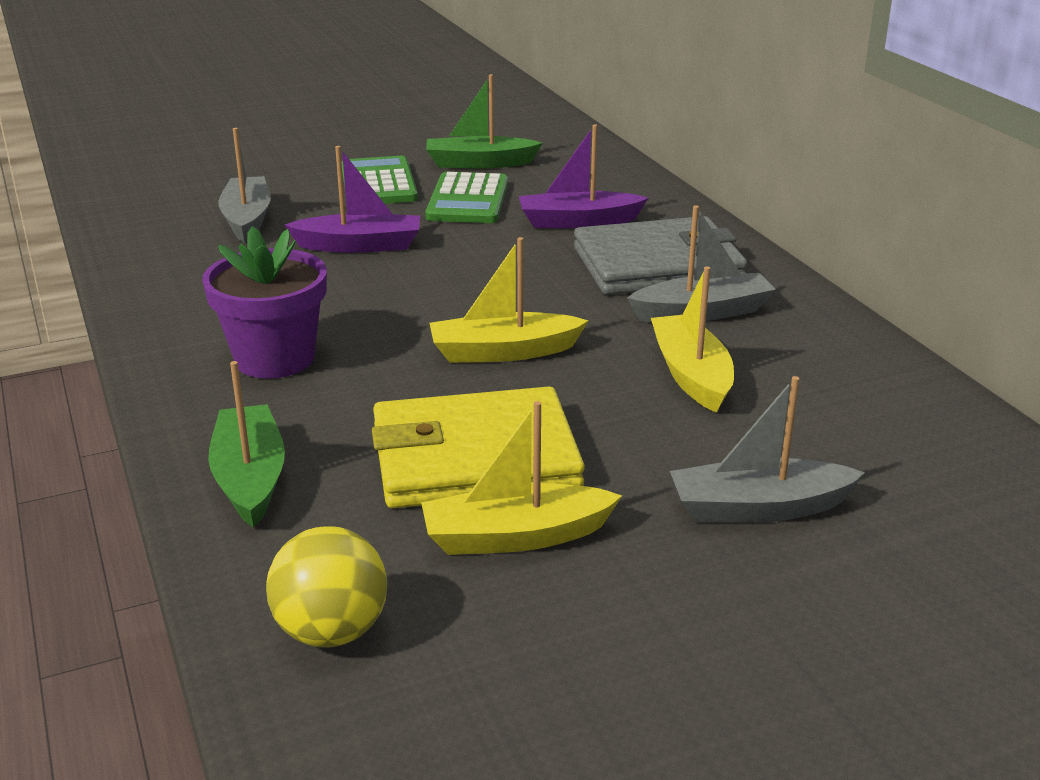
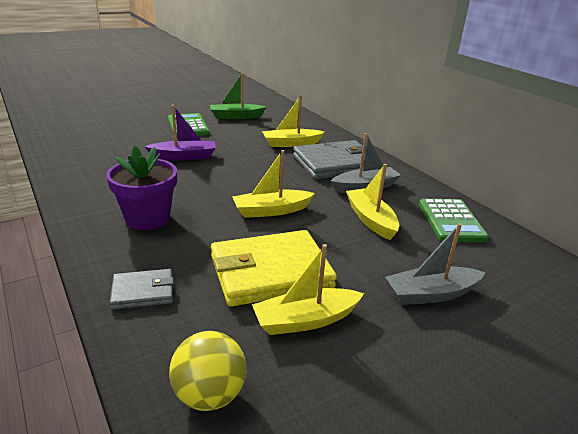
camera: 10 degrees left, 0 degrees up
(247, 220) = (122, 144): grey boat -> none
(250, 478) = (143, 292): green boat -> grey wallet
(468, 200) = (234, 134): green calculator -> green calculator (451, 221)
(578, 222) = (291, 143): purple boat -> yellow boat

